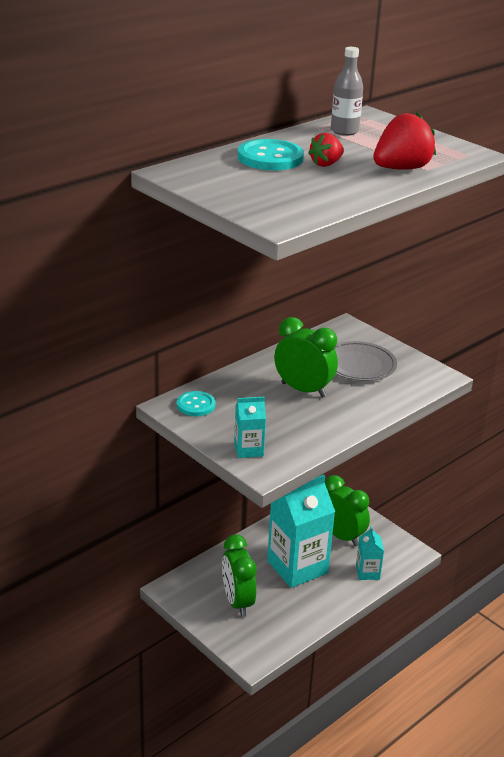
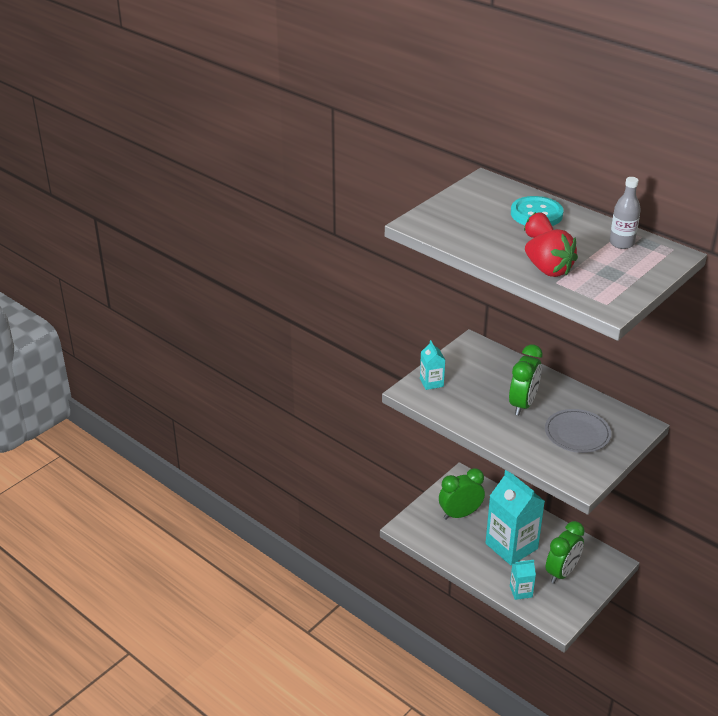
camera: 85 degrees right, 5 degrees up
(196, 405) = (478, 354): turquoise button -> none

